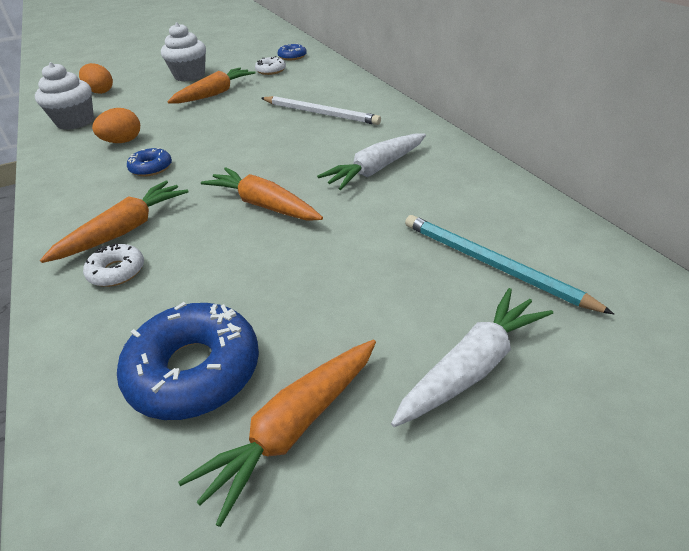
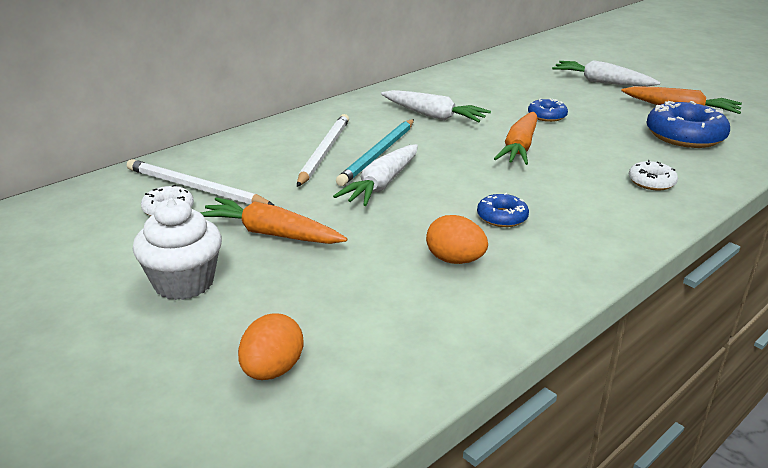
camera: 110 degrees left, 10 degrees down
(75, 122) = (415, 337): white cupcake -> none
(125, 230) = (607, 196): orange carrot -> none
(246, 129) = (382, 184): none -> white carrot
(292, 57) = (99, 203): blue donut -> blue donut (547, 116)
(293, 76) = (195, 188): none -> white pencil
(492, 264) = (522, 80): turquoise pencil -> turquoise pencil (378, 154)

